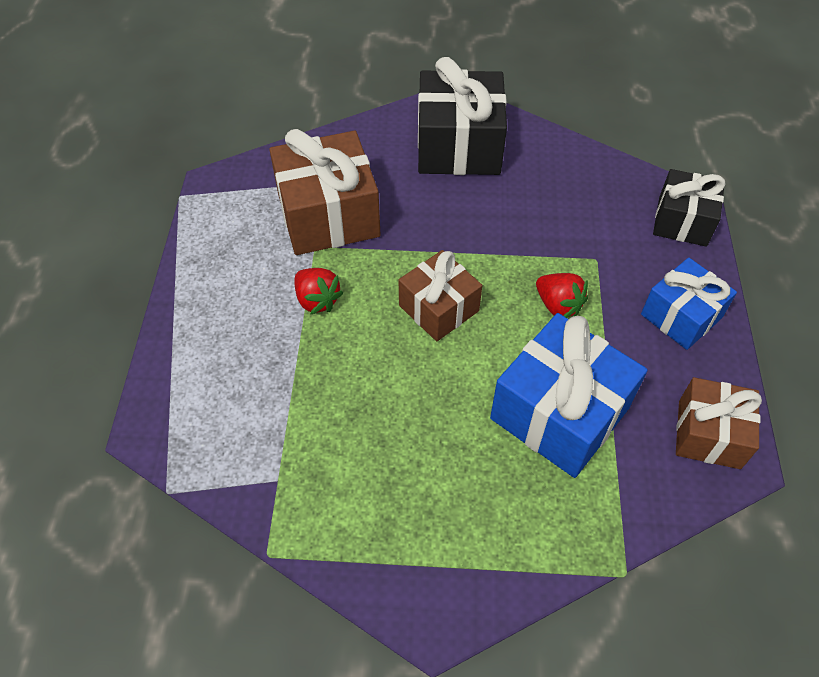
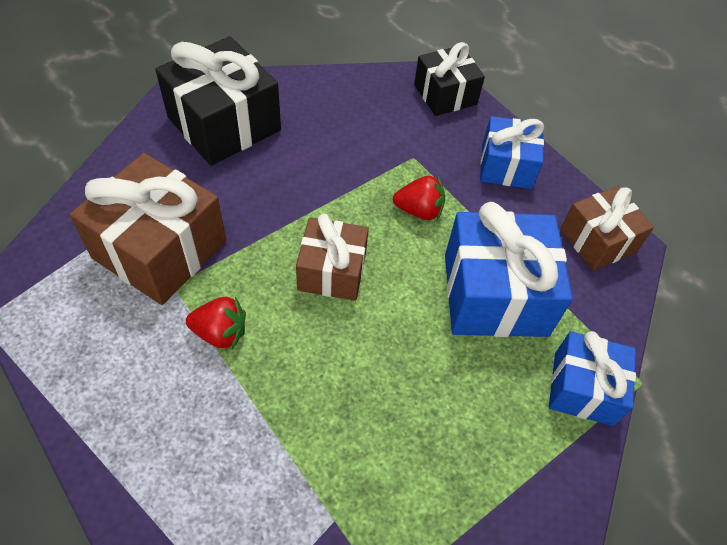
camera: 45 degrees left, 0 degrees up
(564, 539) = (583, 388): none -> blue gift

